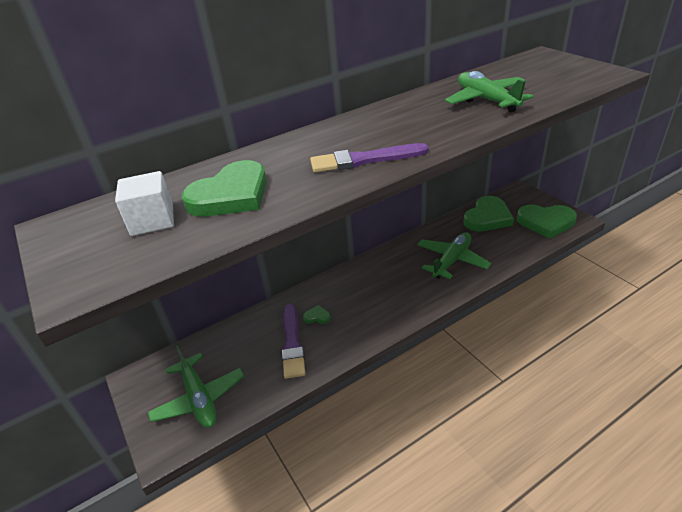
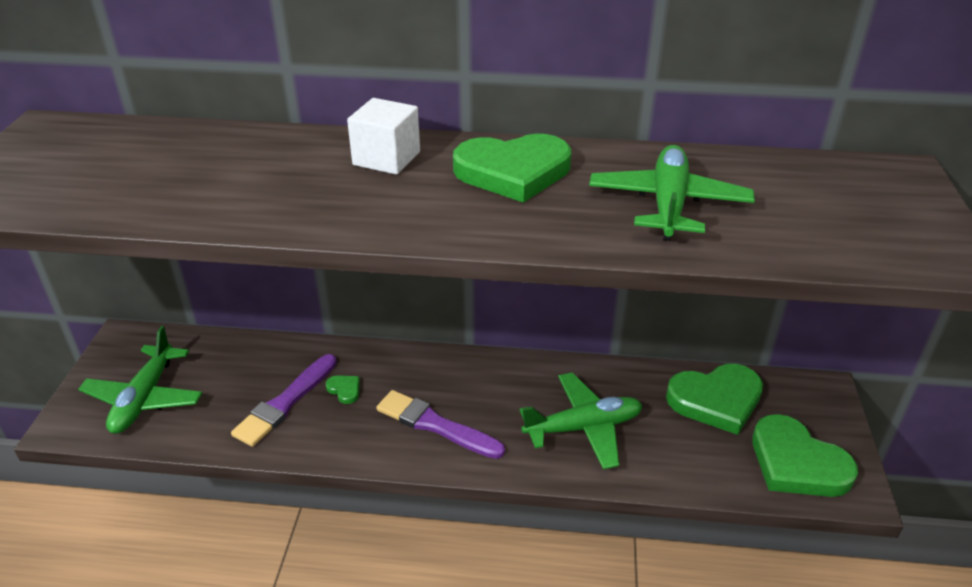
camera: 35 degrees right, 0 degrees up
(152, 220) = (107, 165): white cube -> white cube (386, 158)
(231, 195) = (202, 176): green heart -> green heart (513, 172)
(364, 160) = (380, 207): purple brush -> purple brush (436, 425)

